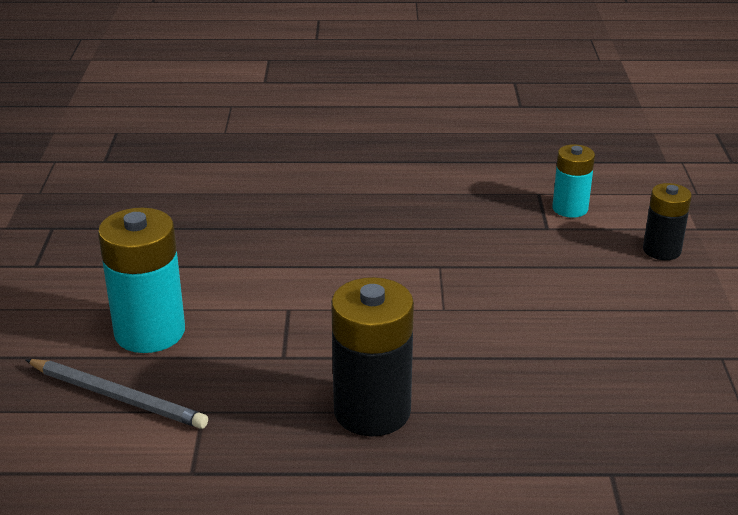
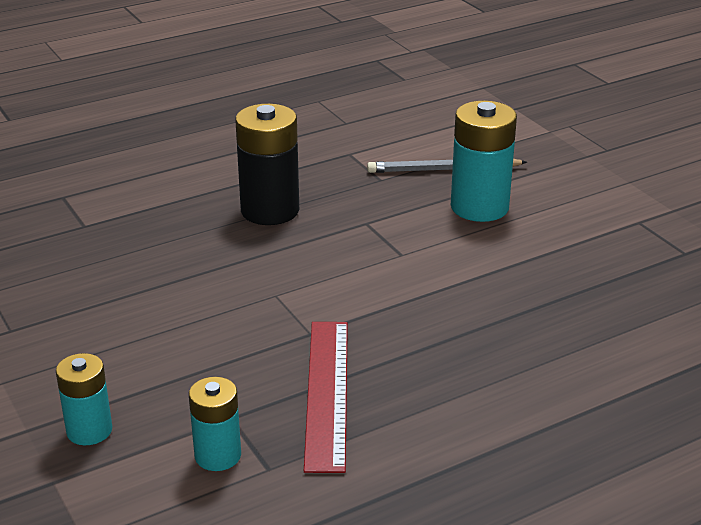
camera: 150 degrees right, 0 degrees up
(462, 221) = (327, 392): none -> red ruler
(661, 250) = (89, 430): black battery -> turquoise battery

